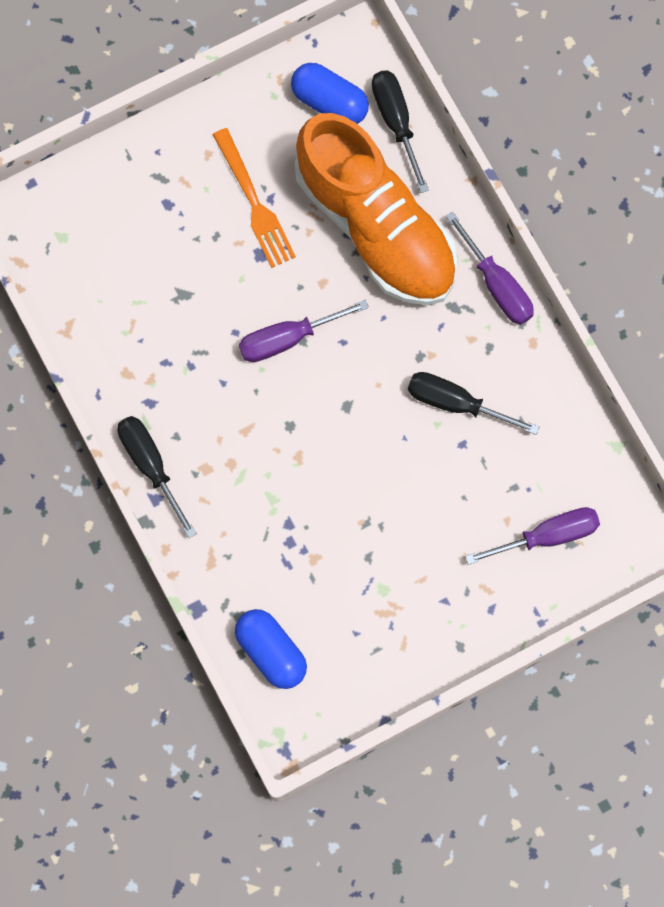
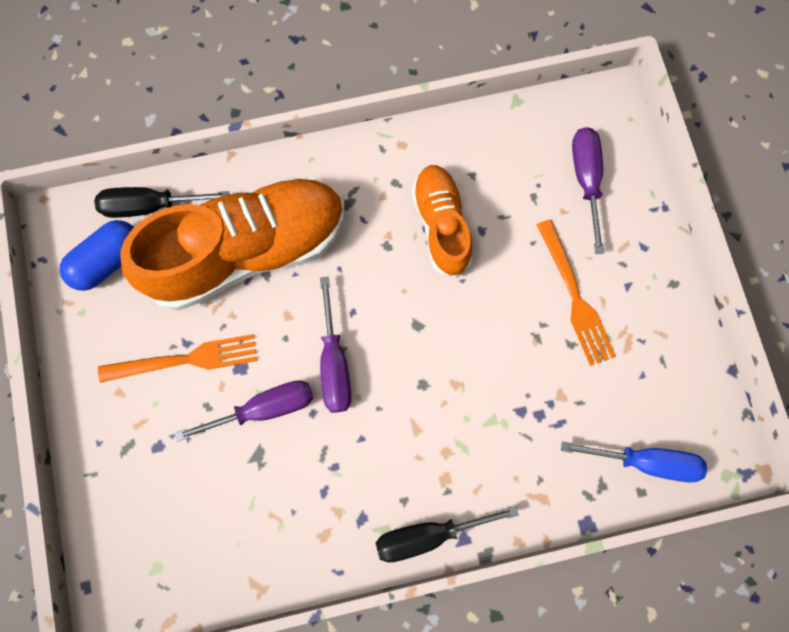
camera: 75 degrees left, 0 degrees up
(271, 652) = (646, 462): blue capsule -> blue screwdriver
(417, 551) = (575, 297): none -> orange fork
(456, 403) = (441, 225): black screwdriver -> orange shoe
(497, 285) = (338, 160): purple screwdriver -> purple screwdriver (263, 409)

